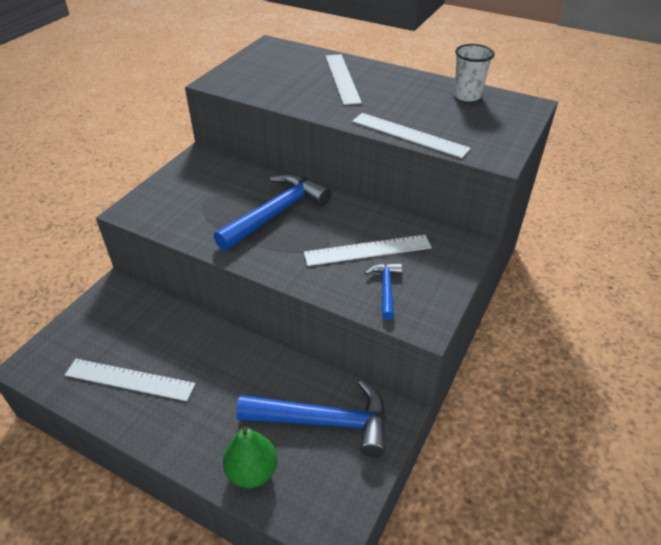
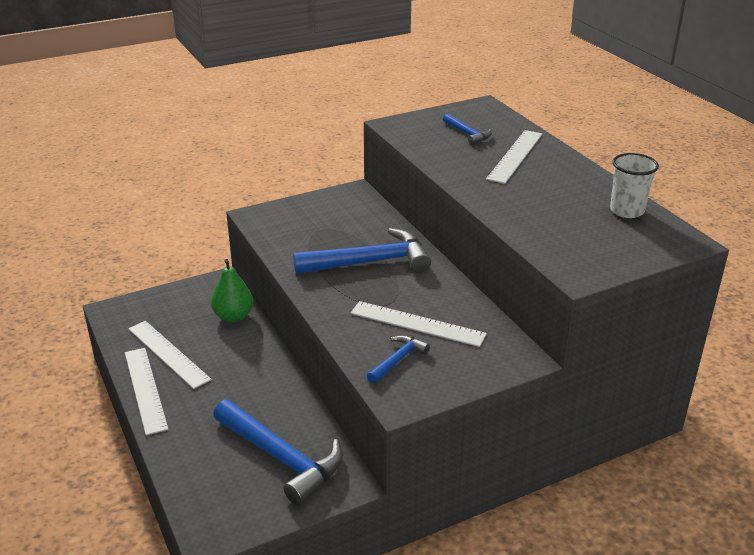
camera: 35 degrees right, 10 degrees down
(252, 471) = (193, 461): green pear -> green pear (233, 316)
(285, 72) = (467, 134): none -> blue hammer
(409, 135) = (515, 225): white ruler -> white ruler (145, 389)

